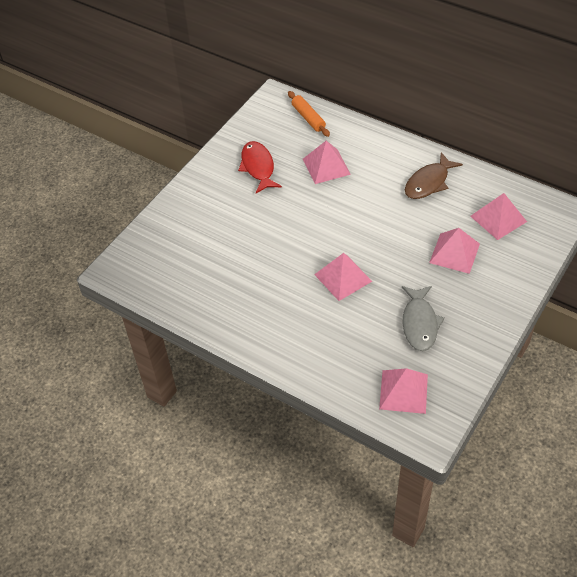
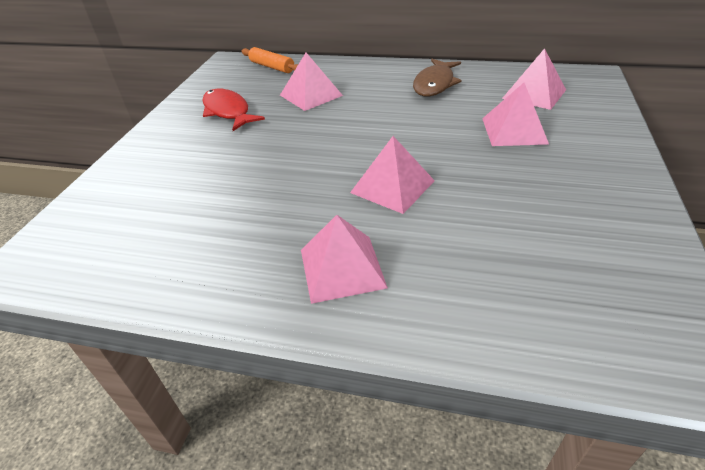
camera: 20 degrees left, 10 degrees down
(403, 391) = (592, 309): pink pyramid -> pink pyramid (342, 268)
(419, 323) = (535, 210): grey fish -> none

